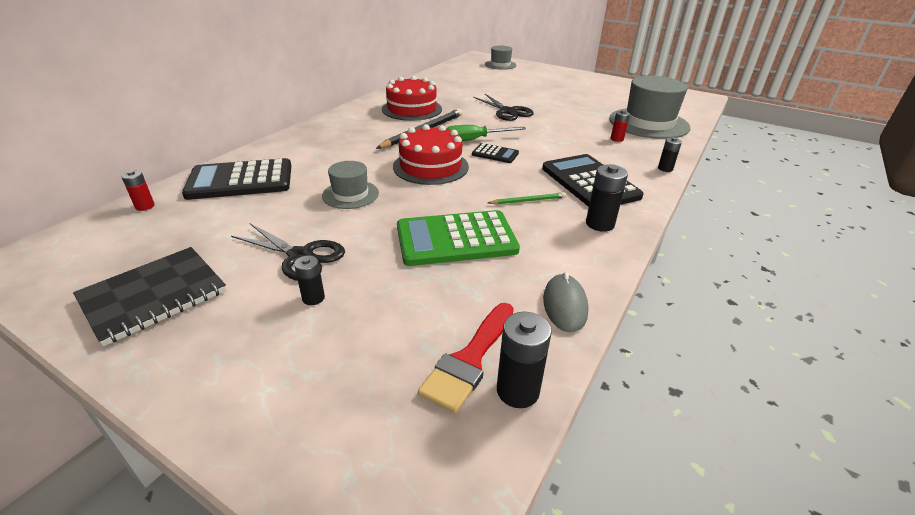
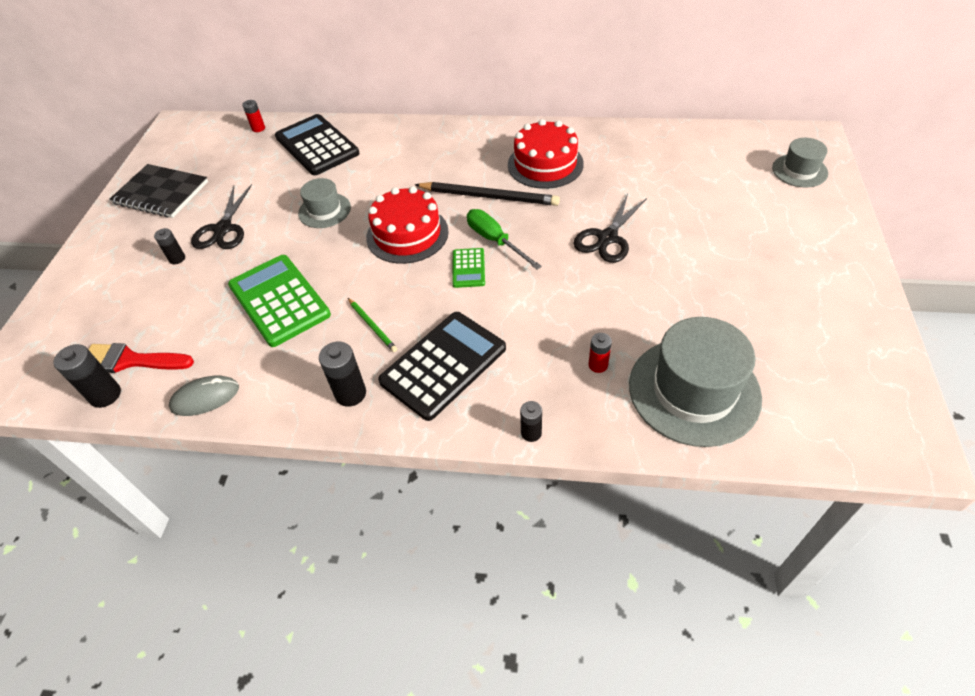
camera: 70 degrees right, 15 degrees up
(495, 154) = (468, 268): black calculator -> green calculator

